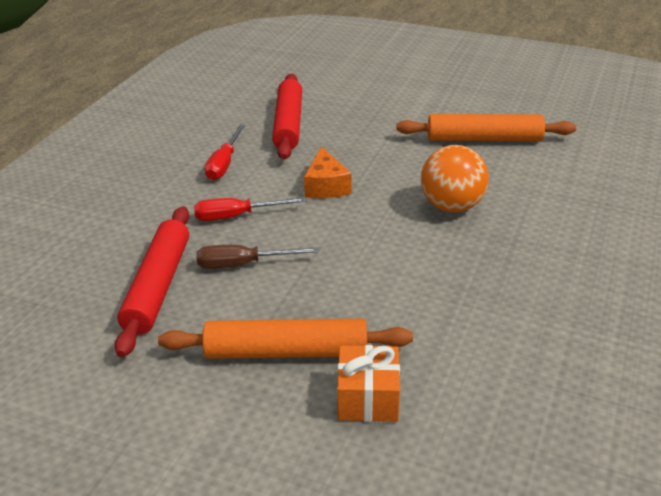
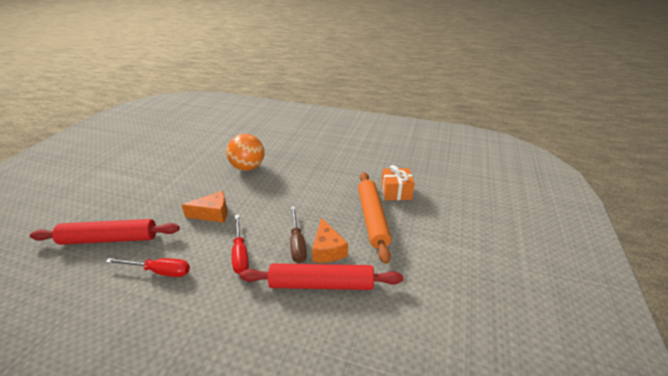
camera: 95 degrees left, 0 degrees up
(222, 294) = (327, 249): none -> orange cheese
(484, 139) = (179, 155): orange rolling pin -> none

